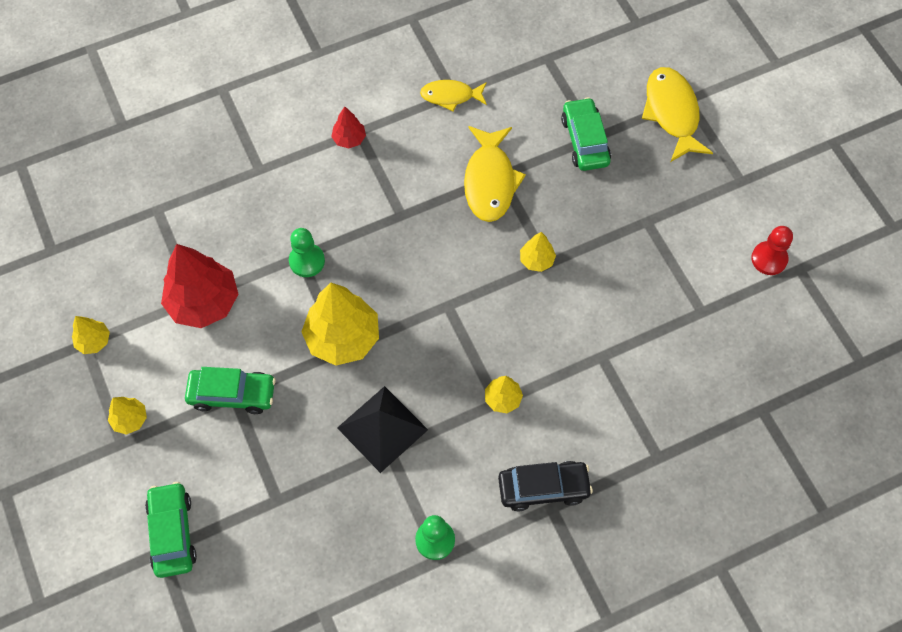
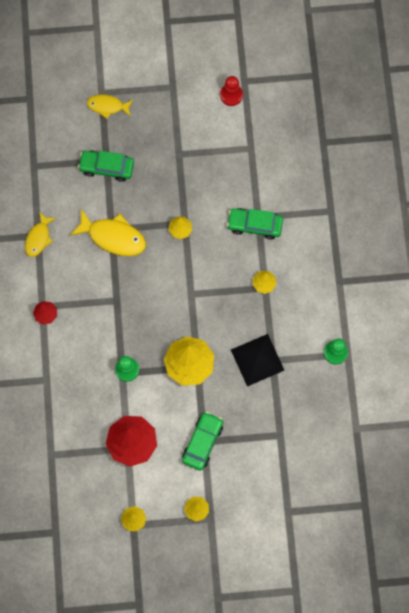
camera: 70 degrees left, 10 degrees up
(172, 533) = (279, 502): green car -> green car (254, 225)
(543, 488) = (326, 281): black car -> none
(672, 113) = (107, 106): yellow fish -> yellow fish, size x0.62

